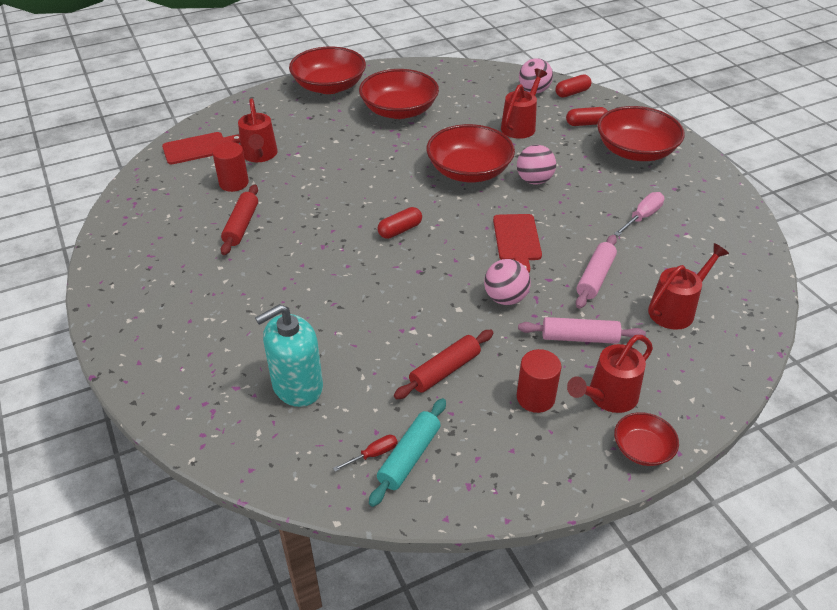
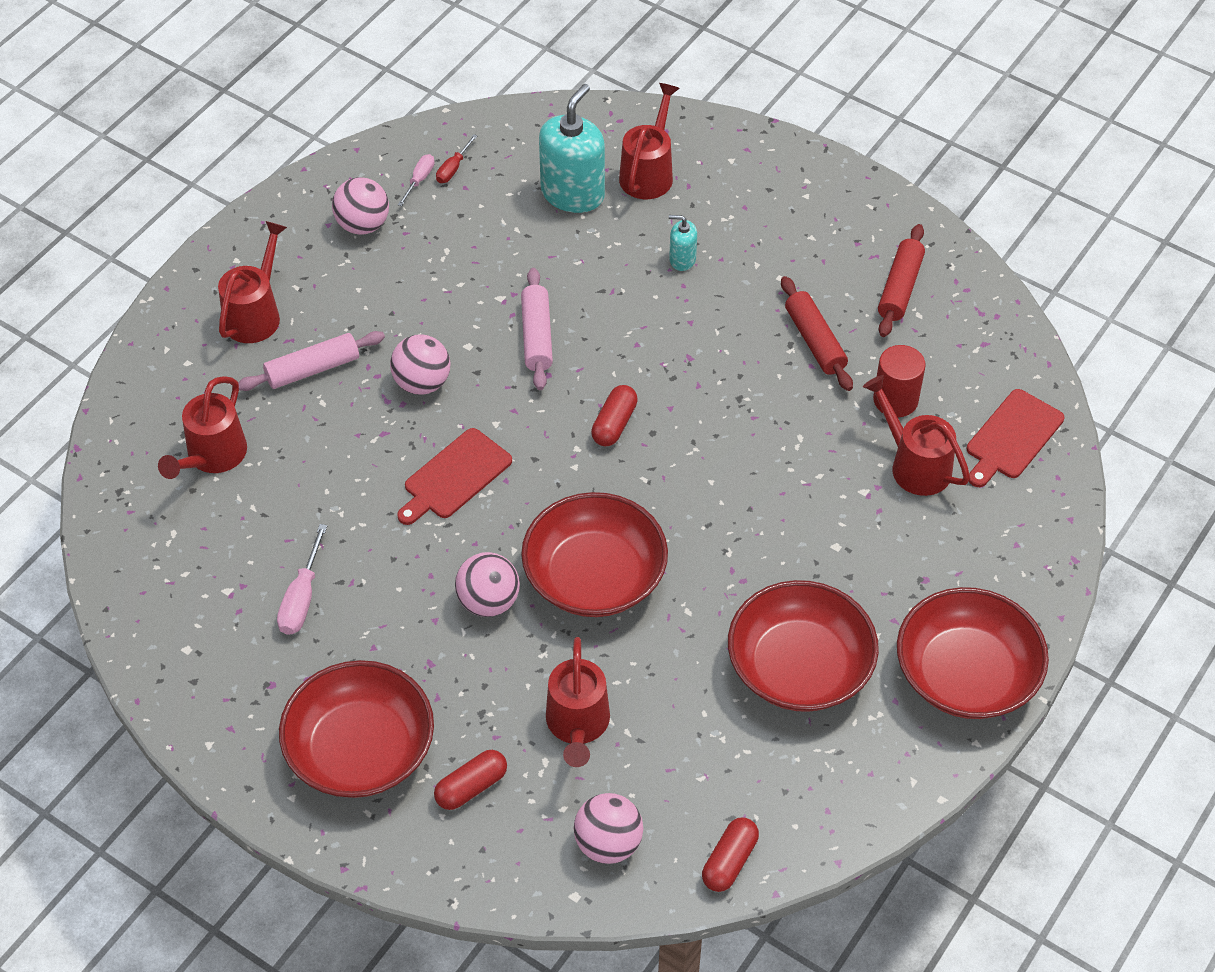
camera: 150 degrees right, 10 degrees up
(226, 377) = (649, 172): none -> red watering can
(268, 304) = (682, 259): none -> turquoise soap dispenser
(409, 457) = (419, 180): turquoise rolling pin -> pink screwdriver
(445, 370) = (438, 270): red rolling pin -> red rolling pin (900, 288)
(482, 436) = (363, 225): none -> pink ball
(517, 240) = (454, 477): red cutting board -> red cutting board turned 105 degrees counterclockwise
(535, 398) = (330, 282): red cylinder -> none
(572, 93) = (536, 873): red capsule -> red capsule (729, 861)
(595, 277) = (327, 461): pink rolling pin -> pink rolling pin (537, 336)
(642, 449) = (203, 277): red bowl -> none

